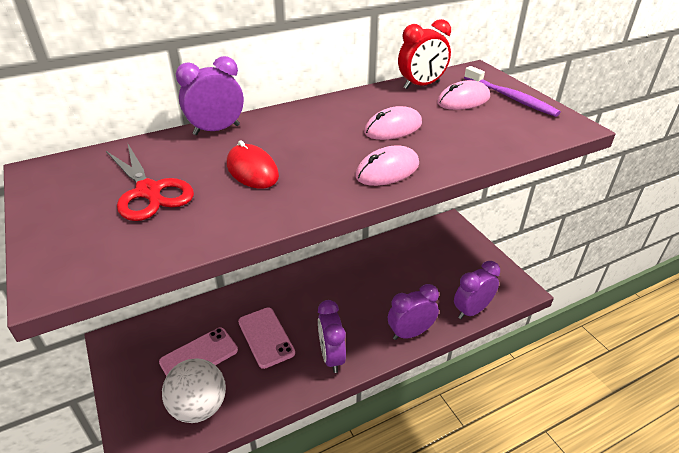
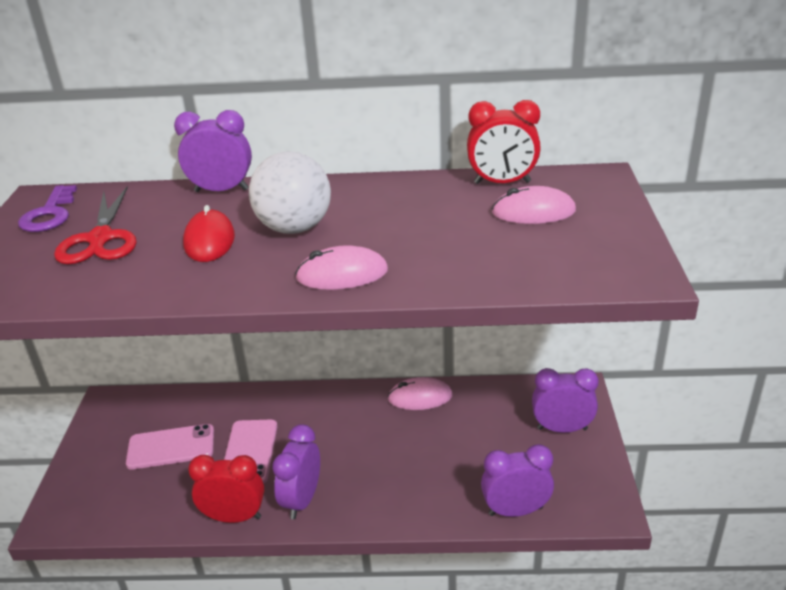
camera: 30 degrees right, 5 degrees down
(70, 182) = (50, 214): none -> purple key
(199, 407) = (135, 499): white ball -> white ball (294, 228)
(291, 388) = (234, 517): none -> red clock
(393, 128) = (405, 228): pink mouse -> pink mouse (420, 397)
(410, 333) = (414, 508): purple clock -> purple clock (562, 429)
(510, 98) = (602, 221): purple toothbrush -> none

